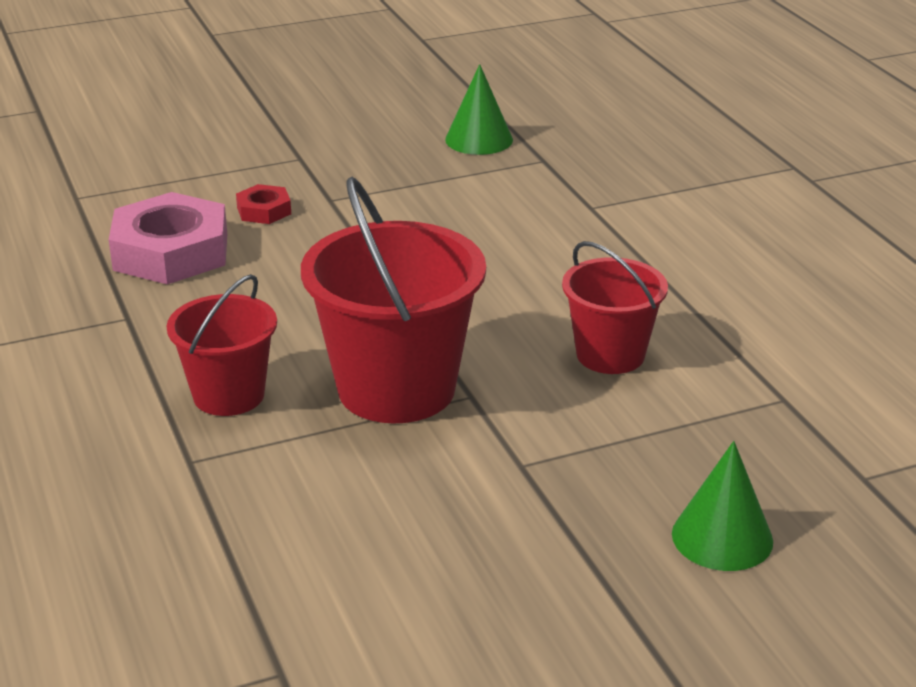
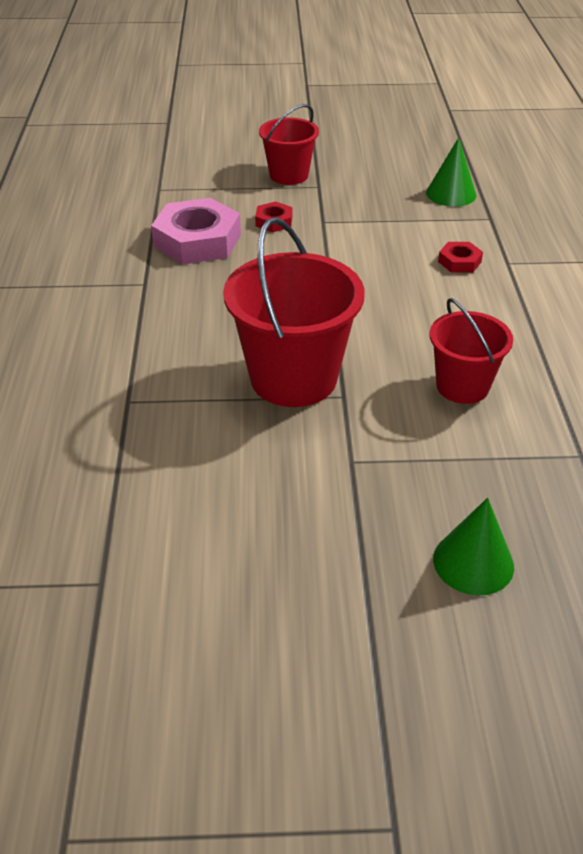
camera: 20 degrees right, 10 degrees up
(229, 395) = (178, 356): red bucket -> red bucket (289, 175)
(532, 216) = (459, 262): none -> red nut

